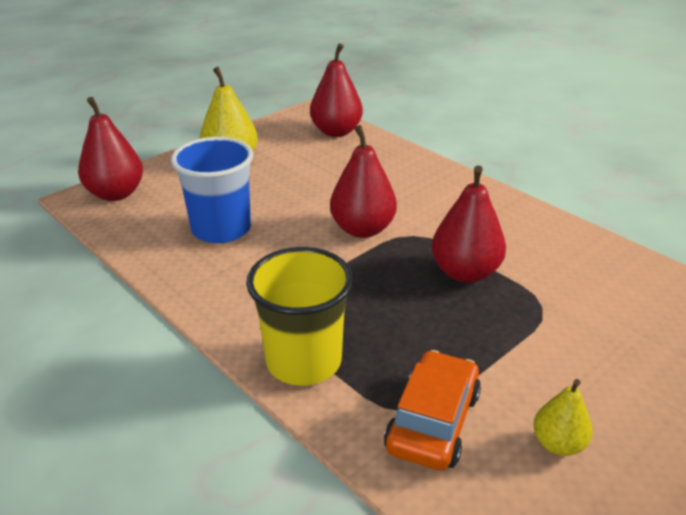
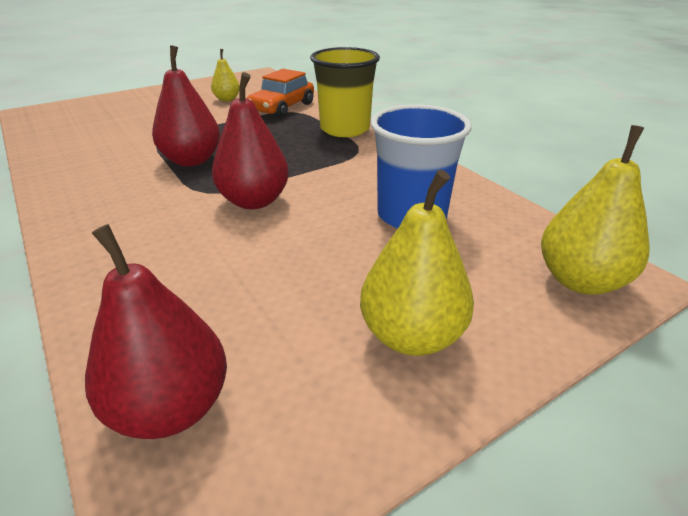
camera: 170 degrees left, 0 degrees up
(116, 194) = (580, 281): red pear -> yellow pear

